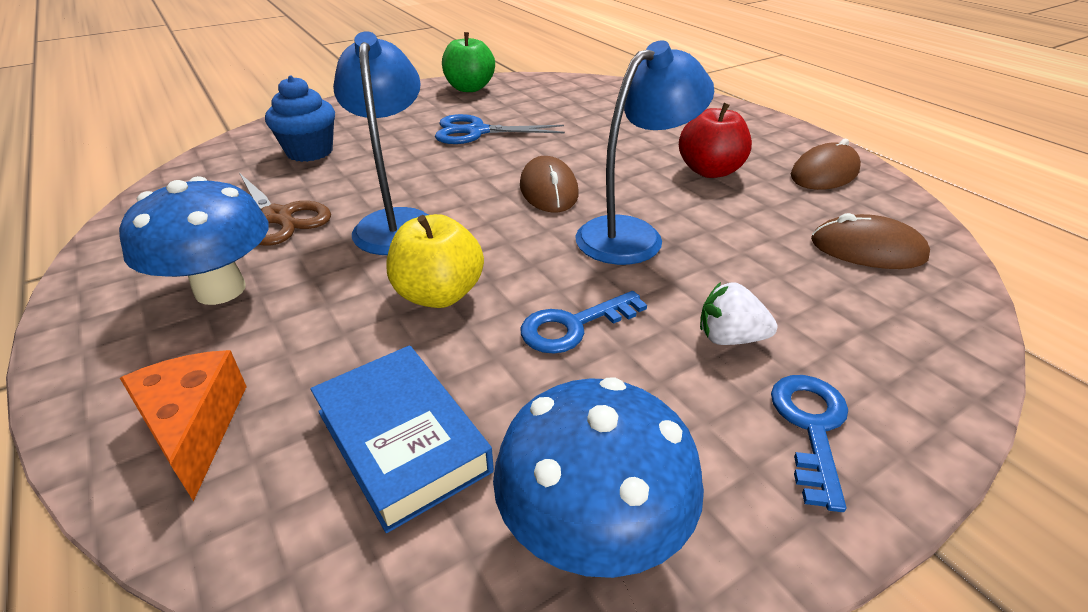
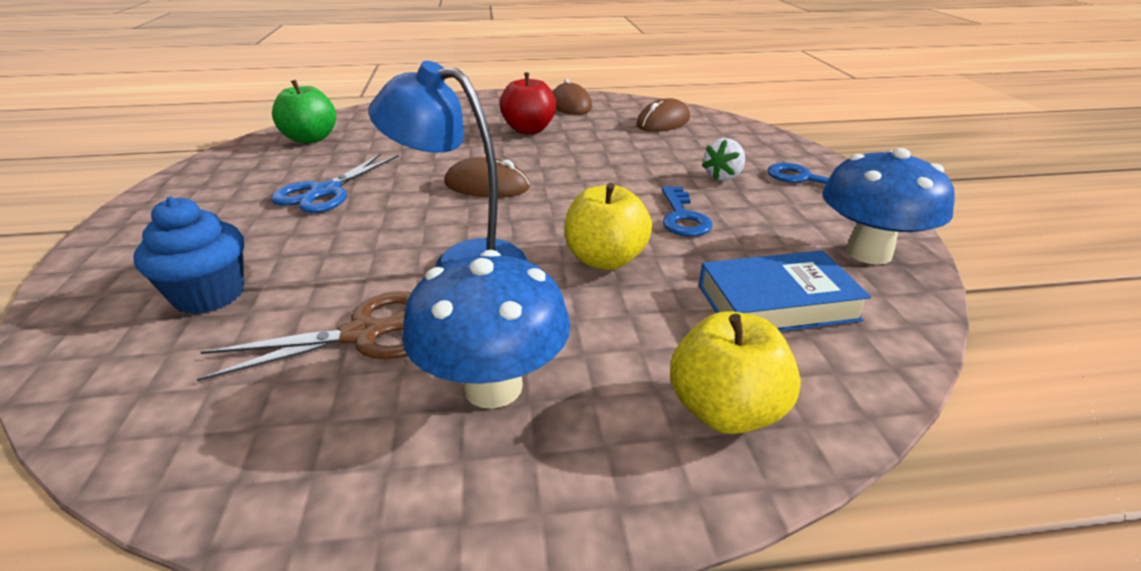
camera: 65 degrees left, 5 degrees down
(194, 427) = (725, 411): orange cheese -> yellow apple
(469, 88) = (208, 175): green apple -> green apple (310, 139)
(632, 234) = (587, 173): blue lamp -> none

